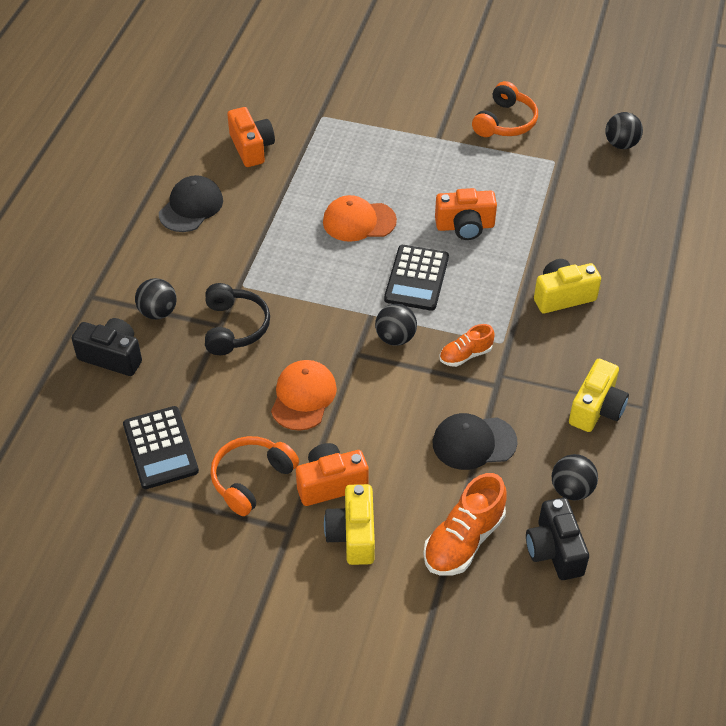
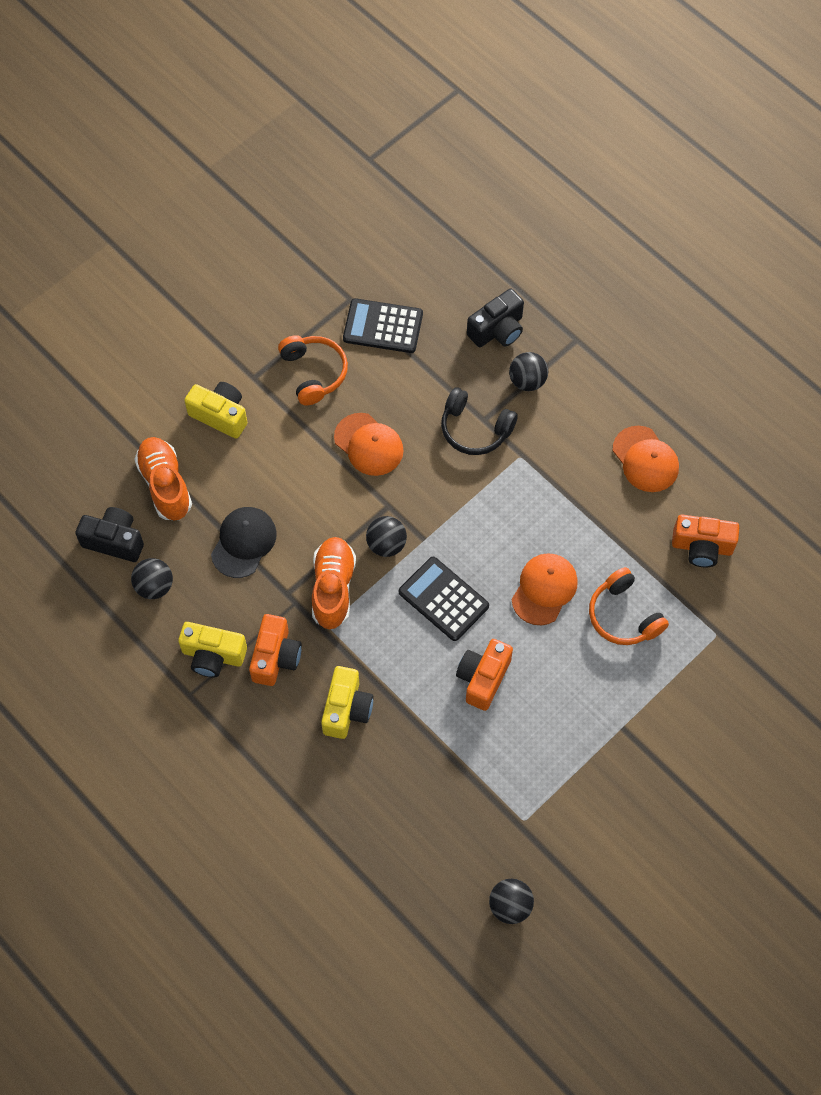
camera: 120 degrees right, 15 degrees up
(191, 207) = (645, 459): black cap -> orange cap
(330, 484) = (274, 423): orange camera -> orange camera (276, 657)
(465, 355) = (333, 588): orange shoe -> orange shoe, size x1.70
(505, 122) = (609, 809): orange headphones -> orange headphones (623, 616)
(596, 409) = (213, 655): yellow camera -> yellow camera turned 45 degrees counterclockwise

